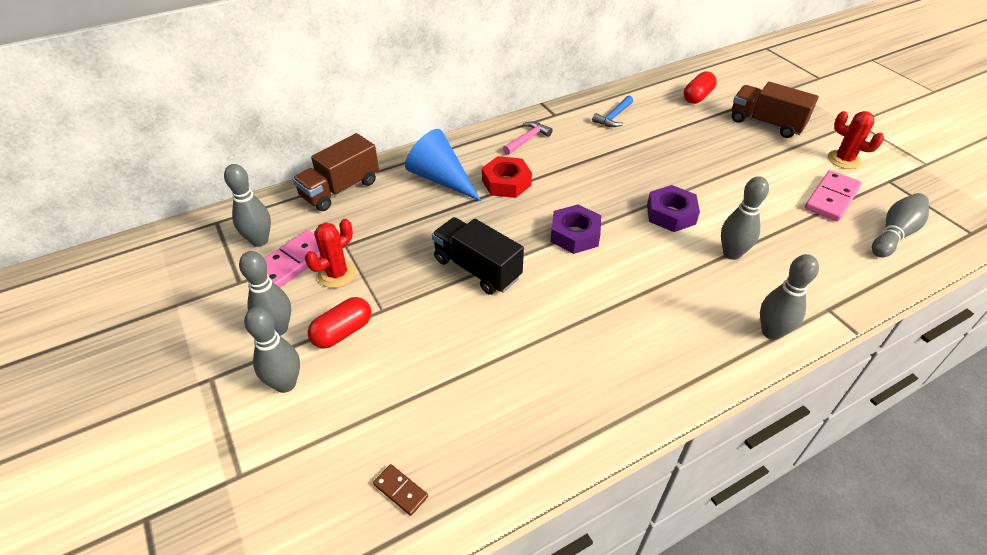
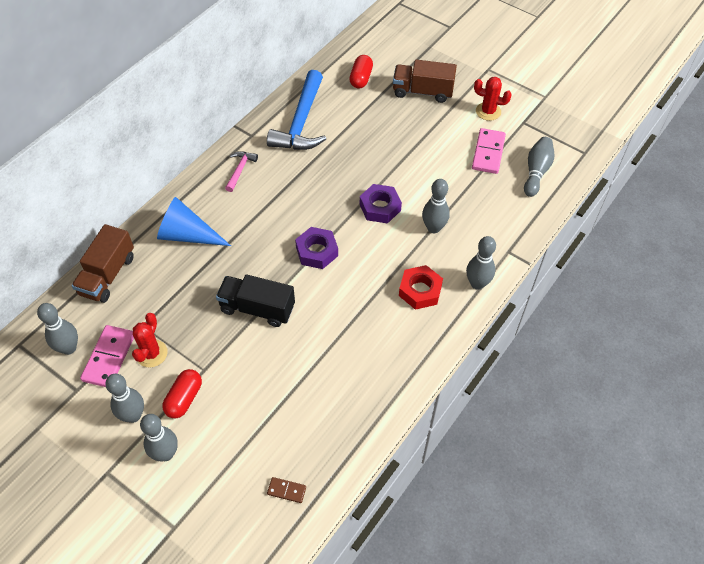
camera: 25 degrees left, 10 degrees up
(506, 182) = (243, 220): red nut -> red nut (420, 291)
(613, 117) = (301, 122): blue hammer -> blue hammer, size x2.14

